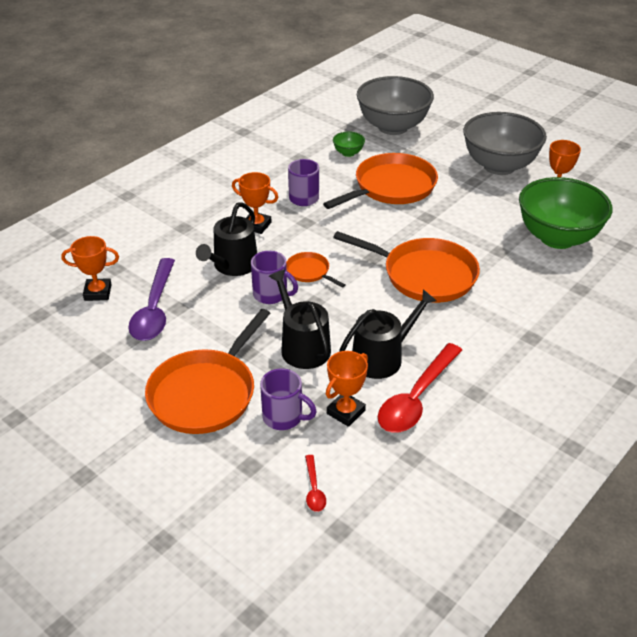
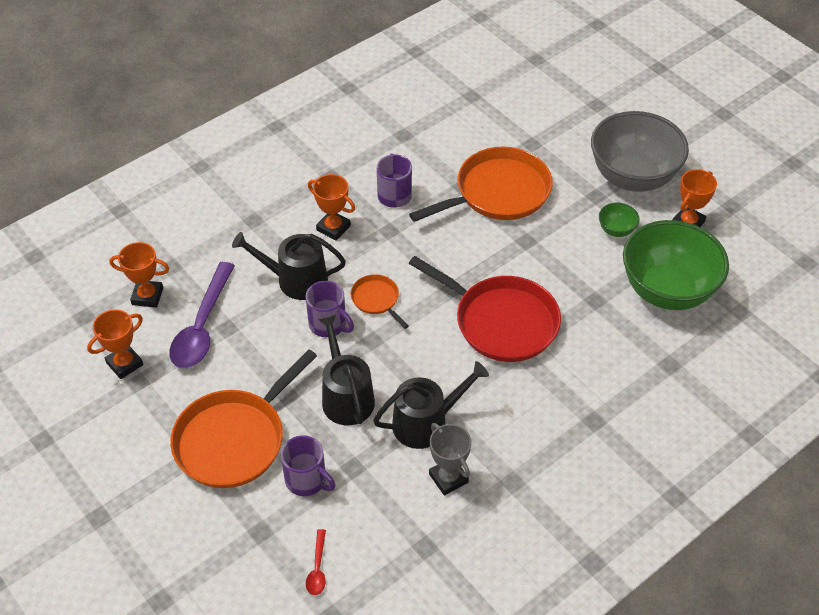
camera: 10 degrees right, 10 degrees up
(232, 266) = (295, 280): black watering can -> black watering can turned 60 degrees clockwise
(345, 412) = (371, 484): orange trophy -> orange trophy (124, 364)
(348, 153) = (461, 135): green bowl -> green bowl (616, 230)
(393, 127) = (524, 102): grey bowl -> none
(416, 398) = (448, 478): red spoon -> grey trophy
(425, 275) = (501, 322): orange pan -> red pan

